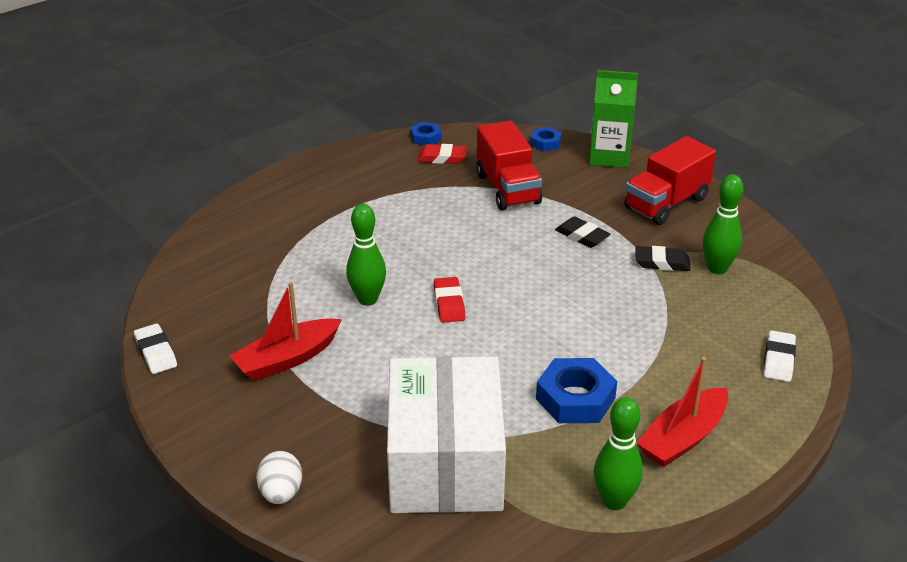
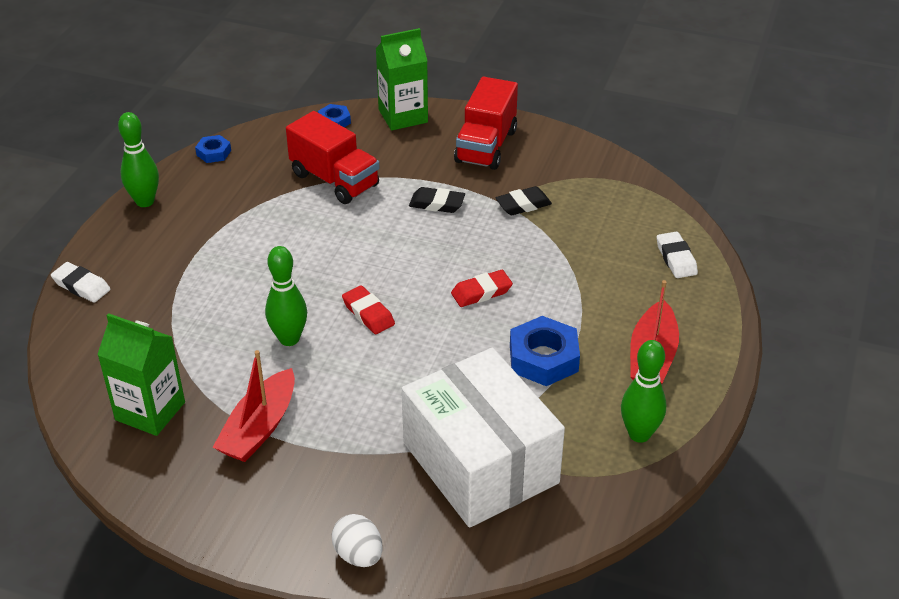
camera: 30 degrees left, 5 degrees up
(156, 353) = (121, 475): white eraser -> white eraser (81, 286)
(216, 313) = (150, 411): none -> green carton
(442, 158) = (247, 169): red eraser -> red eraser (481, 292)
(717, 268) = (572, 194): green bowling pin -> green bowling pin (145, 201)

